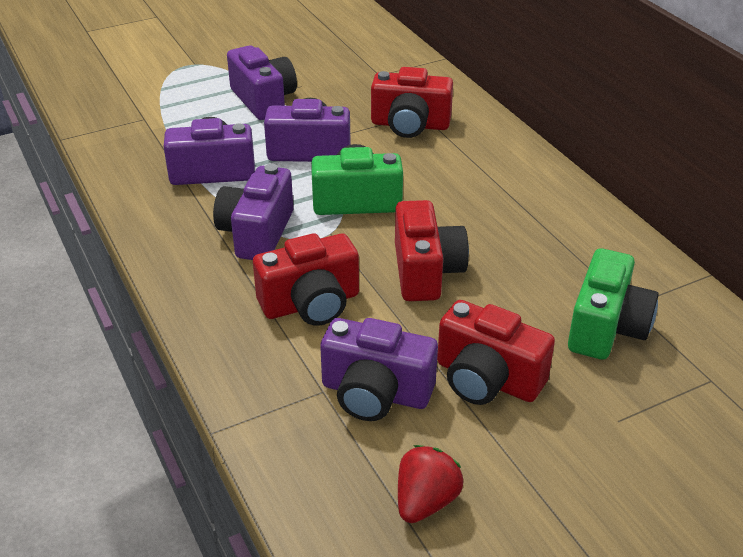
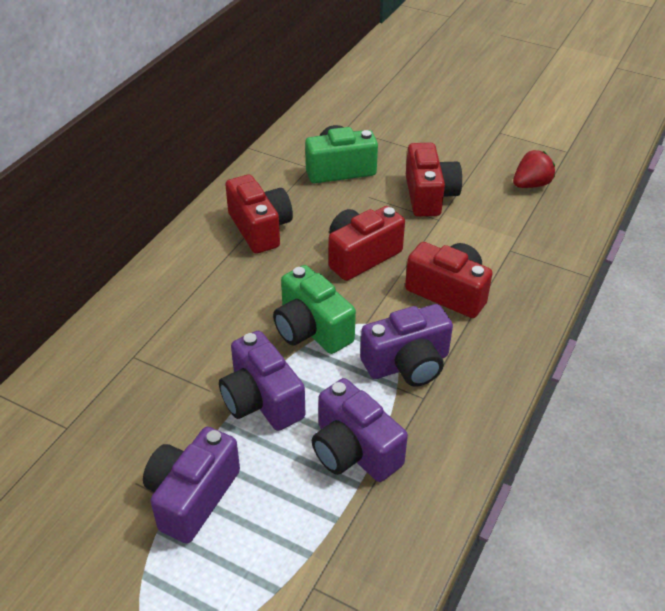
camera: 125 degrees left, 5 degrees up
(375, 393) = (487, 230): purple camera -> none
(410, 125) = (162, 353): red camera -> red camera (260, 228)
(425, 501) = (531, 184): red strawberry -> red strawberry turned 150 degrees clockwise

